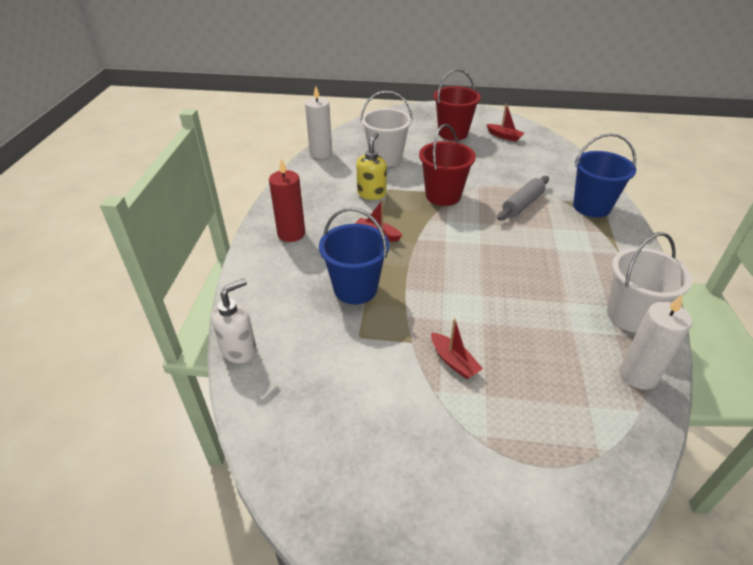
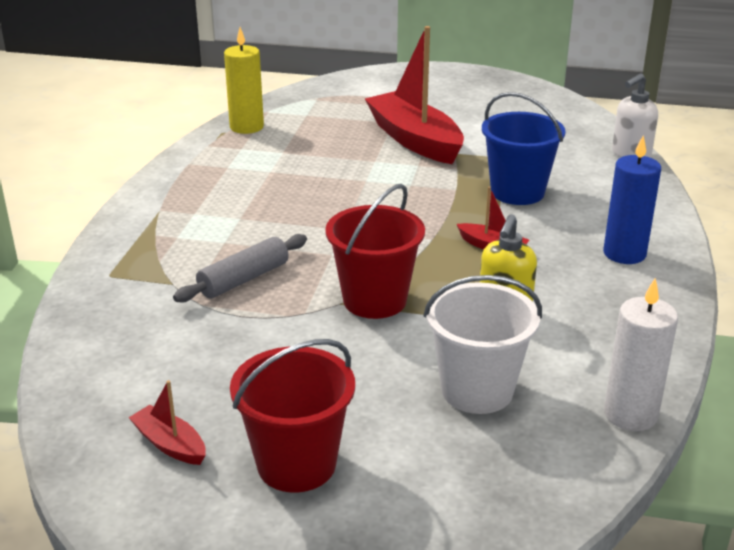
camera: 175 degrees left, 10 degrees down
(291, 234) = (624, 253): red candle -> blue candle
(454, 361) = (414, 140): red boat -> red boat, size x2.24
(591, 207) = (132, 270): blue bucket -> none
(630, 315) = (210, 160): white bucket -> none
(638, 375) = (246, 127): white candle -> yellow candle

